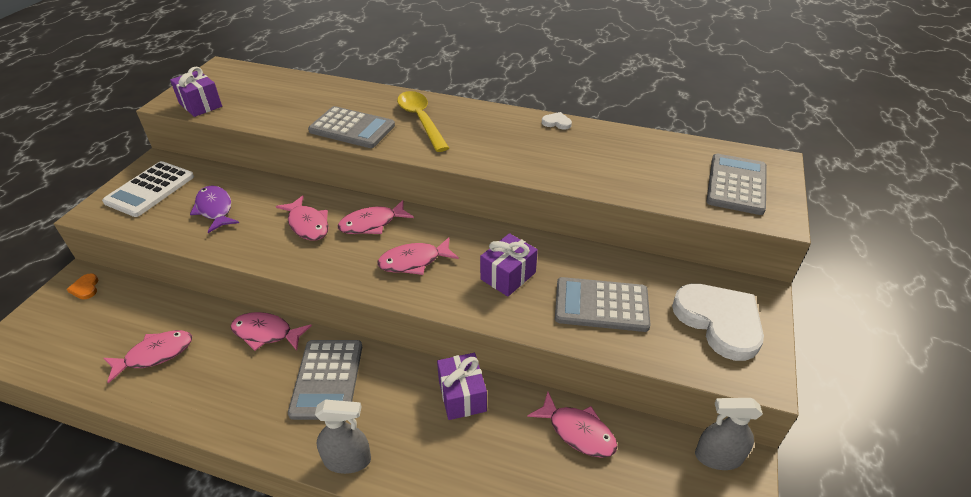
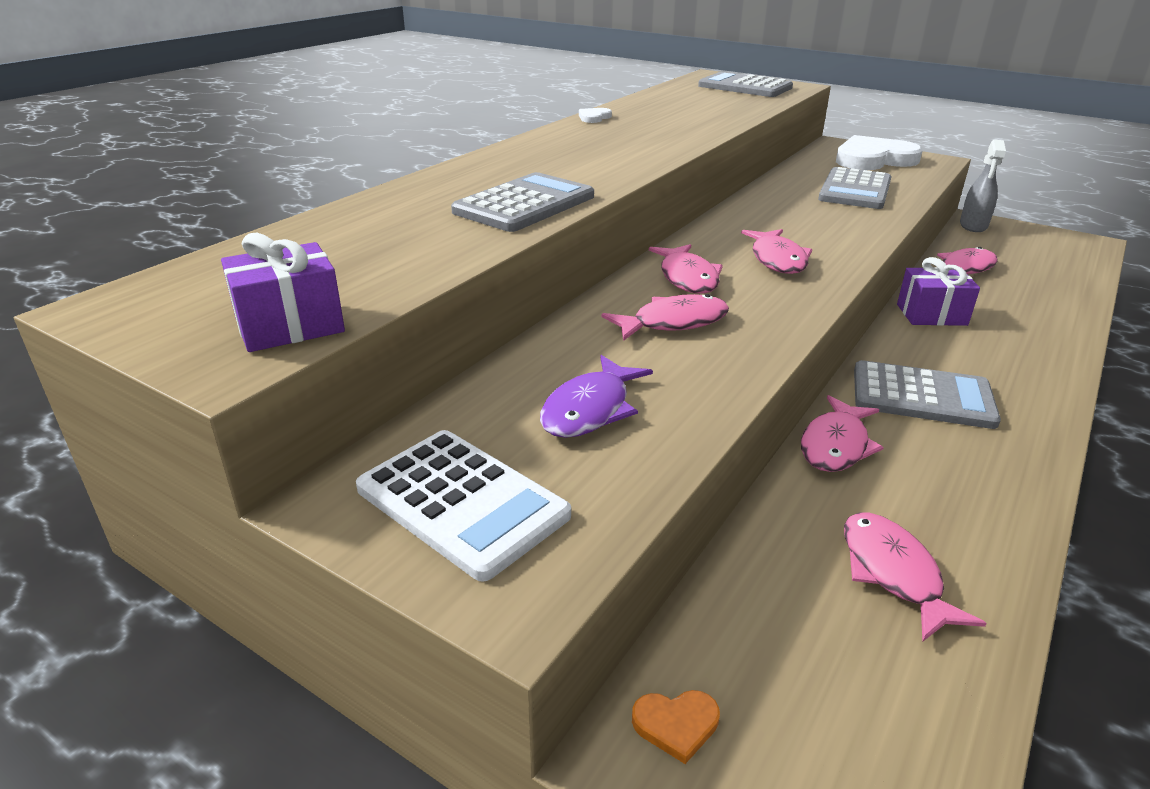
camera: 75 degrees left, 10 degrees down
(215, 209) = (590, 409): purple fish -> purple fish turned 45 degrees counterclockwise
(347, 460) = (1046, 389): grey spray bottle -> none
(421, 120) = (534, 168): yellow spoon -> none
(508, 276) = (809, 218): purple gift -> none

